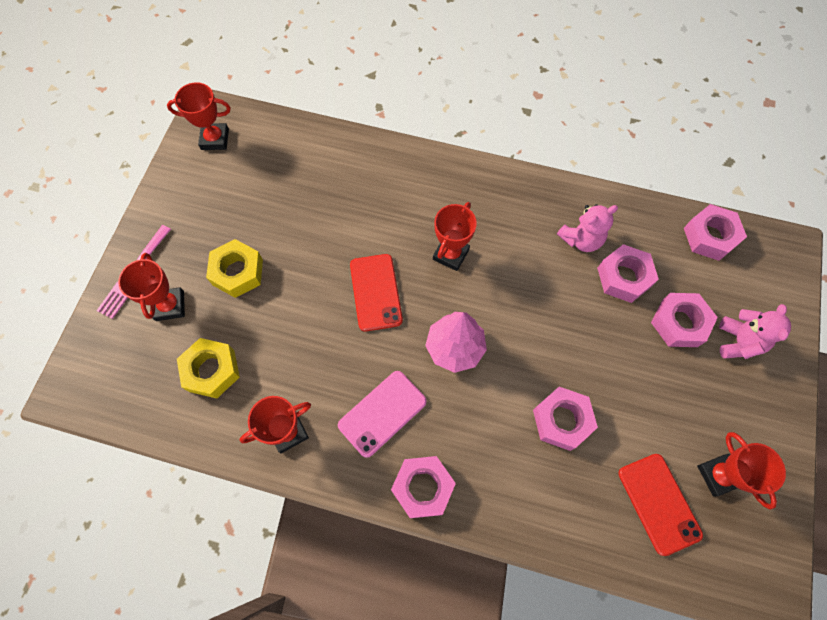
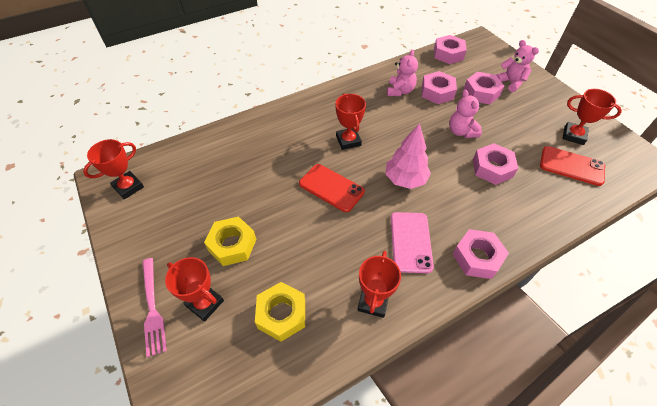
camera: 45 degrees left, 15 degrees down
(585, 349) = (461, 131): none -> pink teddy bear

